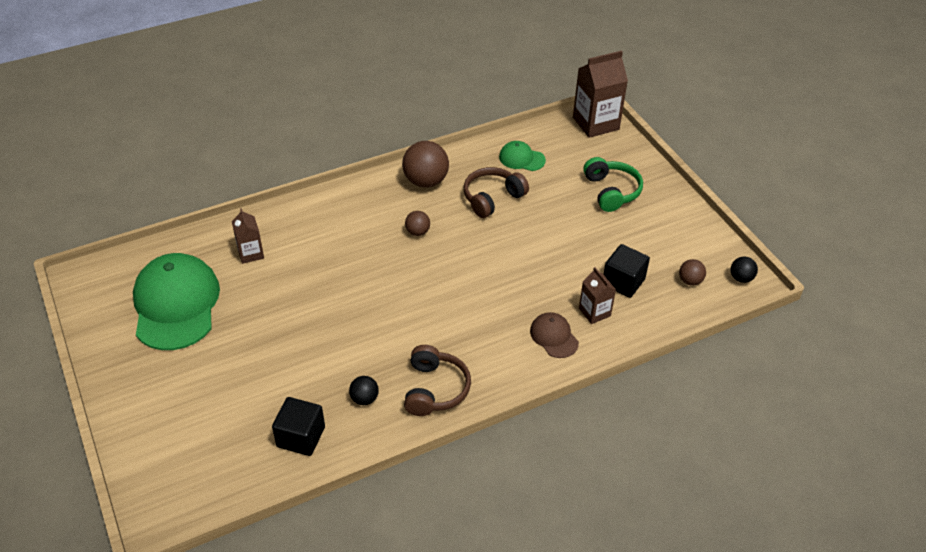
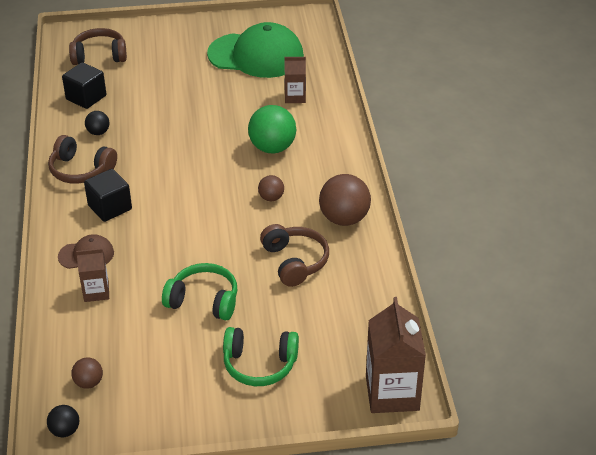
camera: 110 degrees right, 5 degrees down
(205, 458) = (99, 56): none -> brown headphones
(343, 249) = (272, 148): none -> green ball
(521, 158) = (350, 303): green cap -> none
(565, 240) = (204, 300): none -> green headphones
(623, 282) = (120, 327): black cube -> black cube (110, 207)

